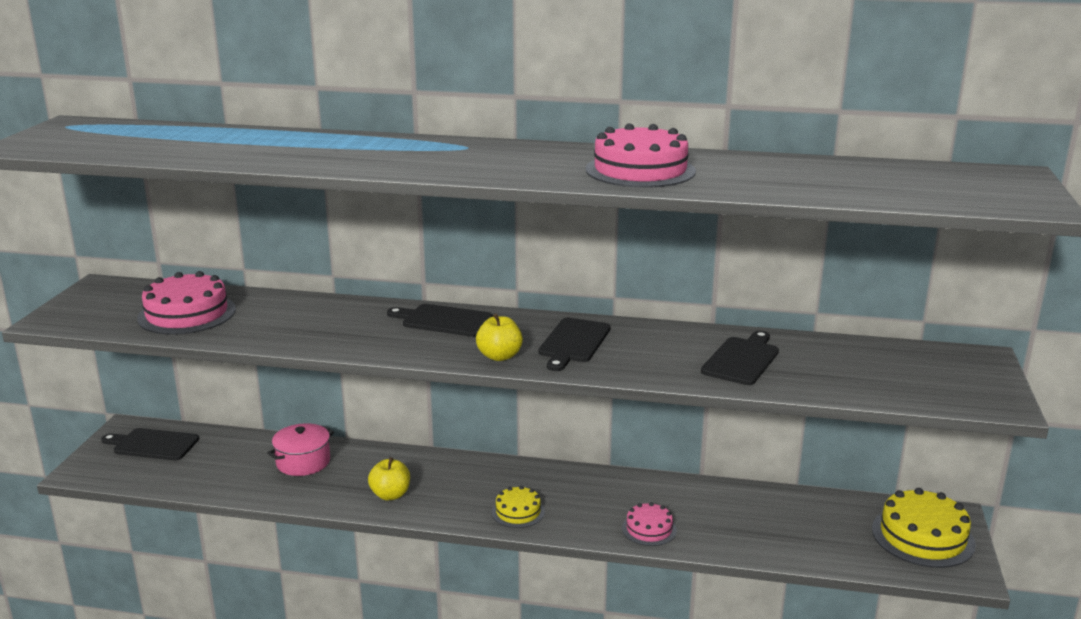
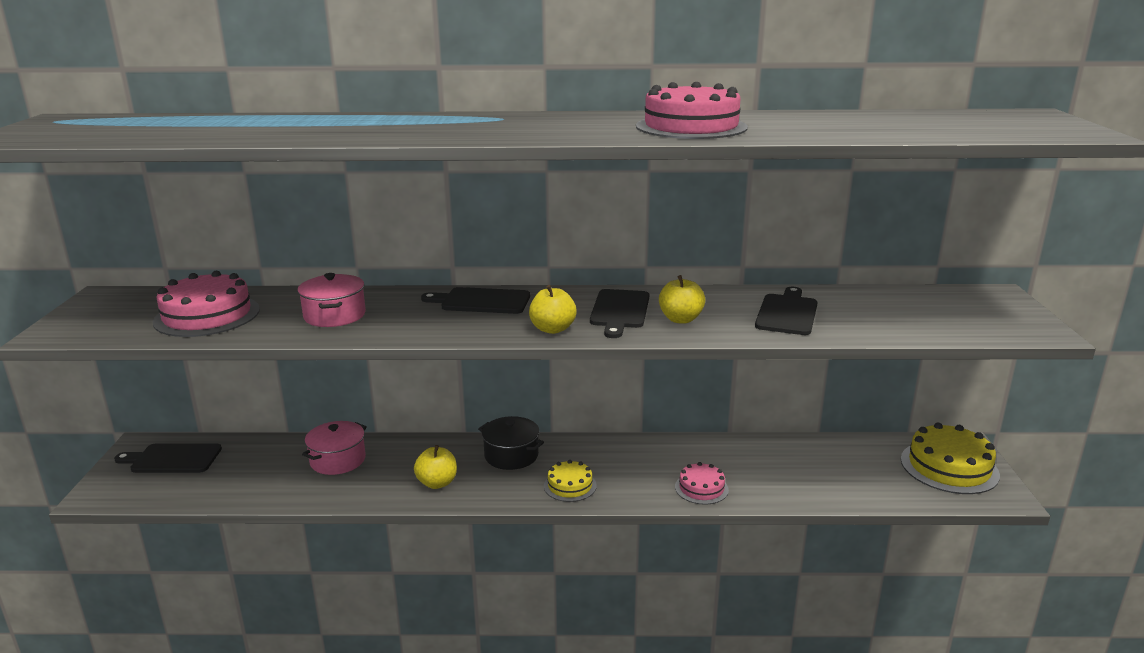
camera: 10 degrees left, 0 degrees up
(301, 324) = (335, 315): none -> pink pot
(470, 475) = (511, 455): none -> black pot
(630, 357) = (680, 319): none -> yellow apple

